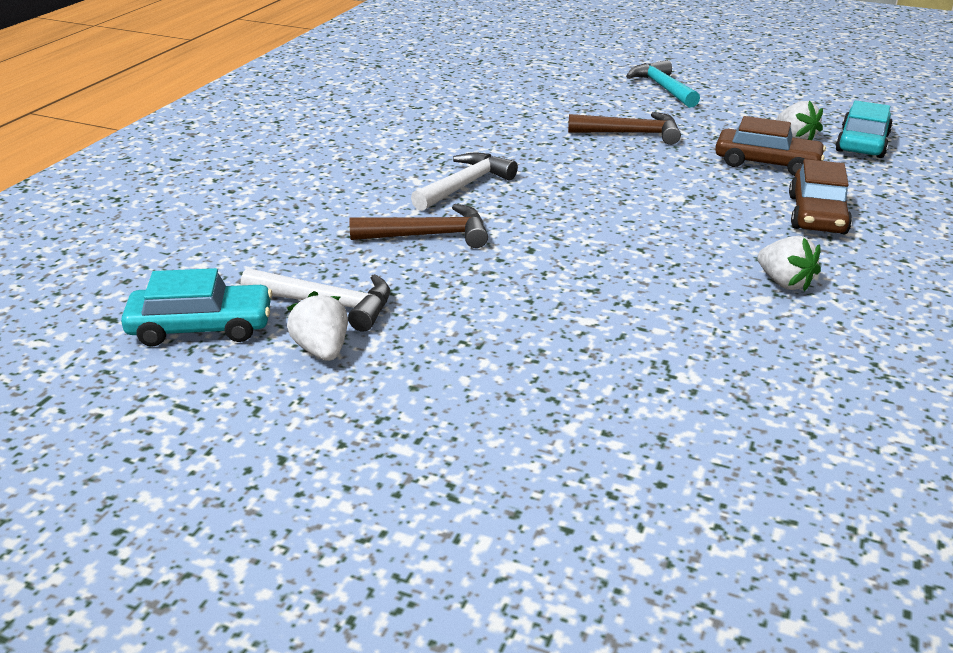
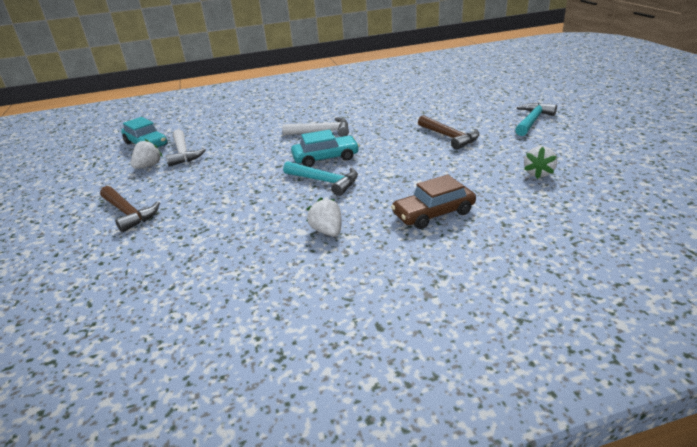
camera: 55 degrees right, 0 degrees up
(429, 235) = (263, 145): brown hammer -> brown hammer (128, 213)
(639, 238) = (325, 181): none -> turquoise hammer
(766, 163) = (481, 178): brown car -> none
(784, 283) = (327, 231): white strawberry -> white strawberry turned 135 degrees clockwise
(862, 143) = (580, 193): turquoise car -> turquoise car (325, 158)

